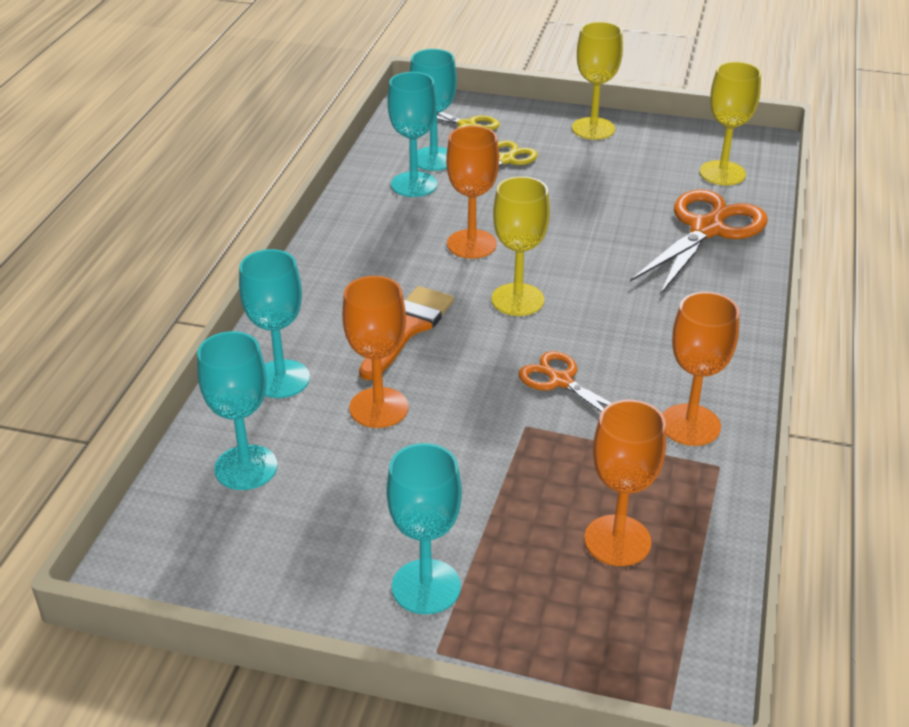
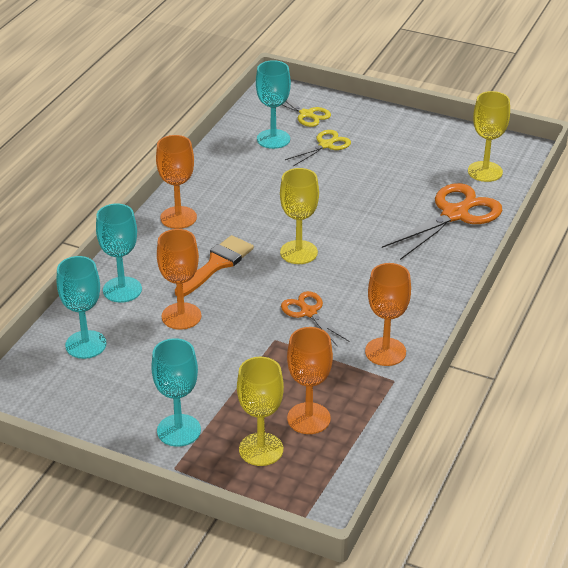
camera: 10 degrees right, 0 degrees up
(414, 184) = (252, 158): turquoise goblet -> none
(471, 244) = (280, 208): orange goblet -> orange goblet (178, 217)
(593, 129) = (401, 126): yellow goblet -> yellow goblet (261, 449)

